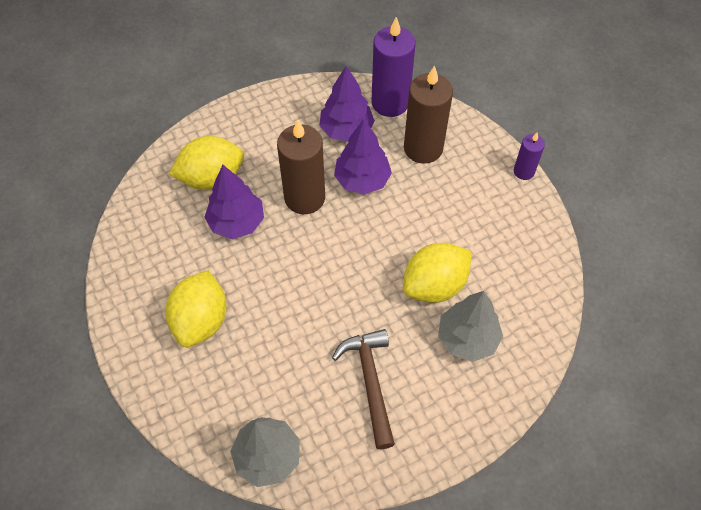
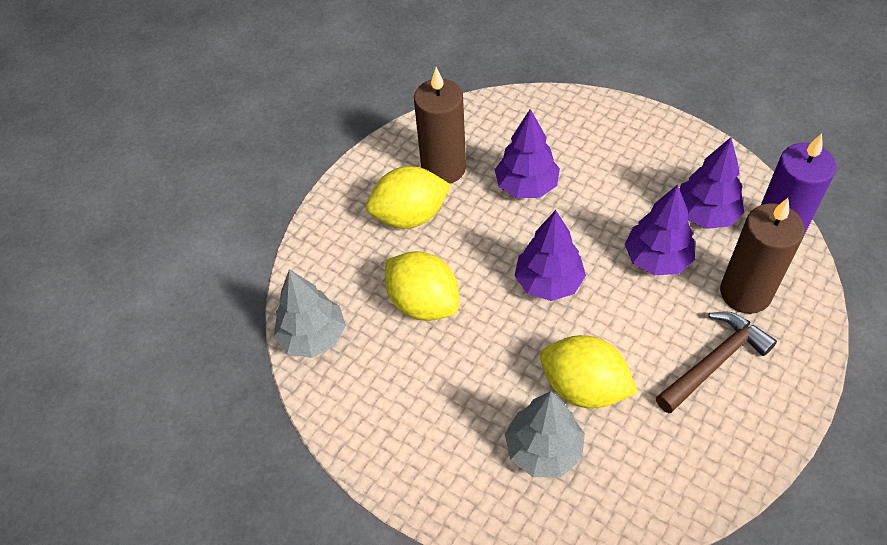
camera: 65 degrees right, 5 degrees down
(211, 178) = (557, 142): yellow lemon -> yellow lemon (423, 303)
(304, 198) = (596, 223): brown candle -> brown candle (443, 168)
(334, 257) = (549, 282): none -> purple tree
(370, 382) = (436, 382): brown hammer -> brown hammer (714, 361)
(524, 171) = (805, 409): purple candle -> none

